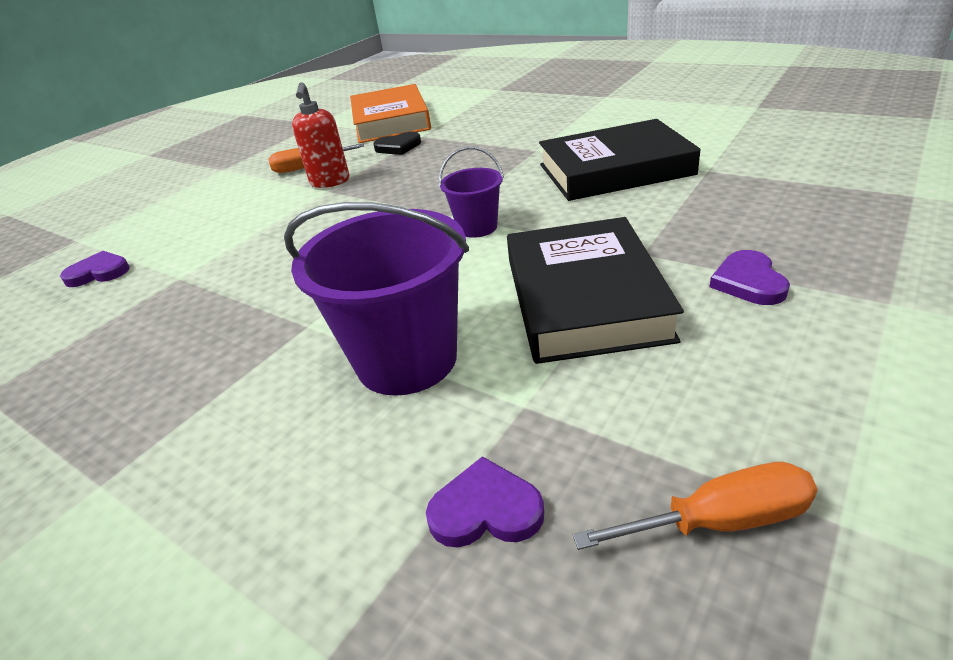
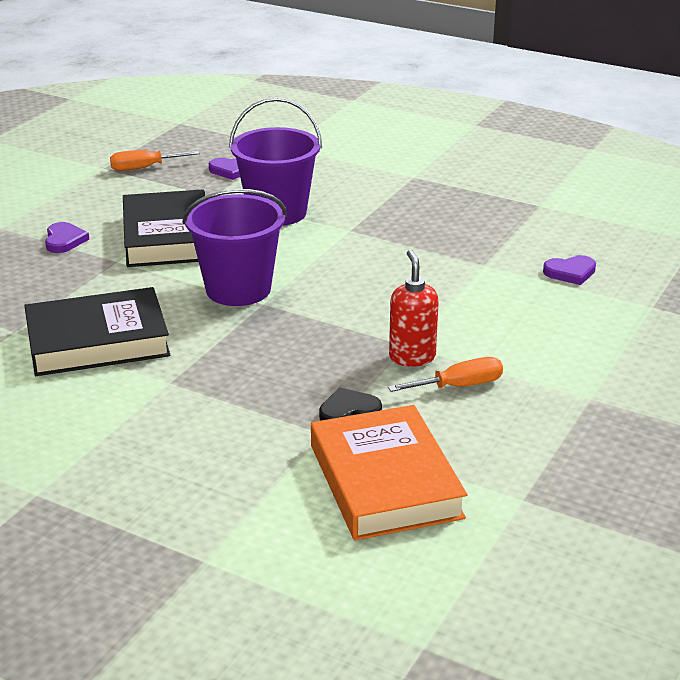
camera: 170 degrees right, 5 degrees down
(477, 227) = (238, 289): purple bucket -> purple bucket, size x1.90

